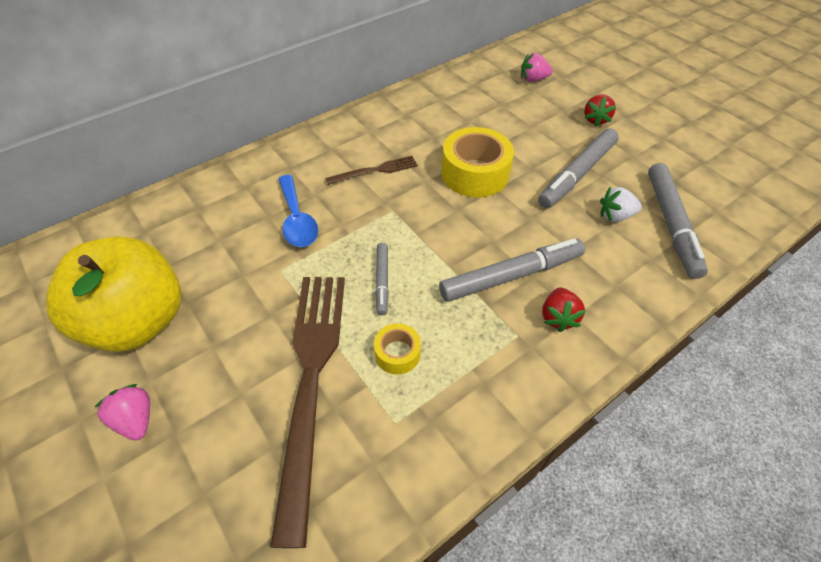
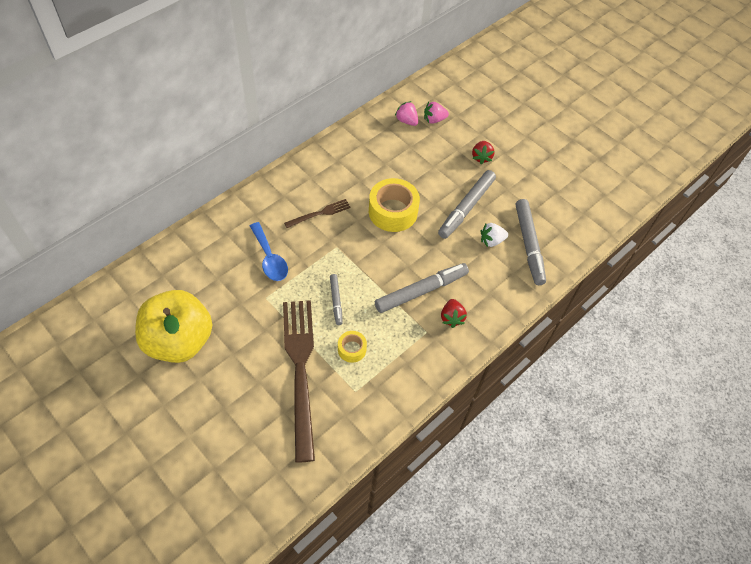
camera: 10 degrees left, 5 degrees up
(136, 419) = (197, 402): pink strawberry -> pink strawberry (406, 121)

